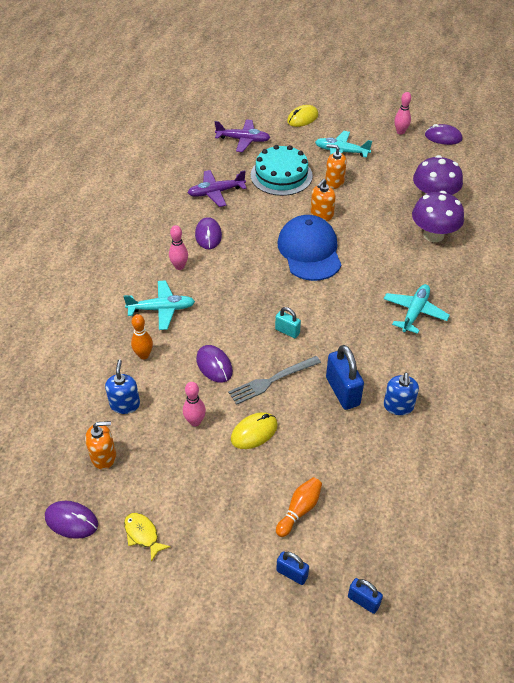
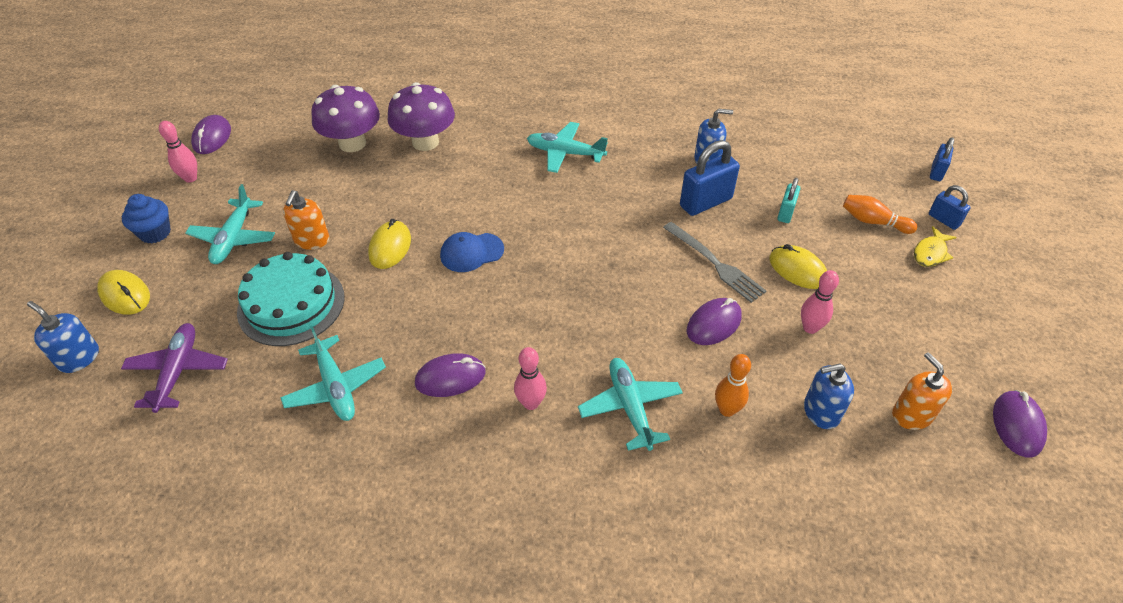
camera: 100 degrees left, 0 degrees up
(143, 534) = (985, 347): yellow fish -> yellow fish (930, 253)
(216, 192) = (336, 387): purple plane -> turquoise plane
(261, 109) = (79, 358): none -> blue soap dispenser
(287, 331) = (629, 259): turquoise padlock -> turquoise padlock (785, 213)
(292, 573) = (944, 220): blue padlock -> blue padlock turned 60 degrees counterclockwise
(309, 251) = (471, 252): blue cap -> blue cap, size x0.54
(321, 214) = (390, 247): orange soap dispenser -> yellow mouse
(351, 123) = (155, 233): none -> blue cupcake

